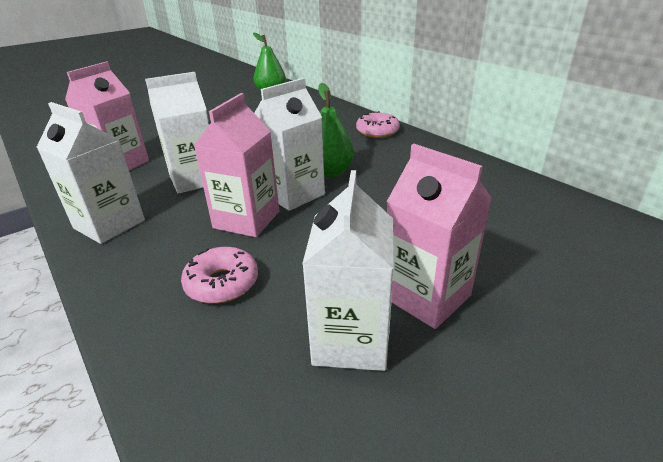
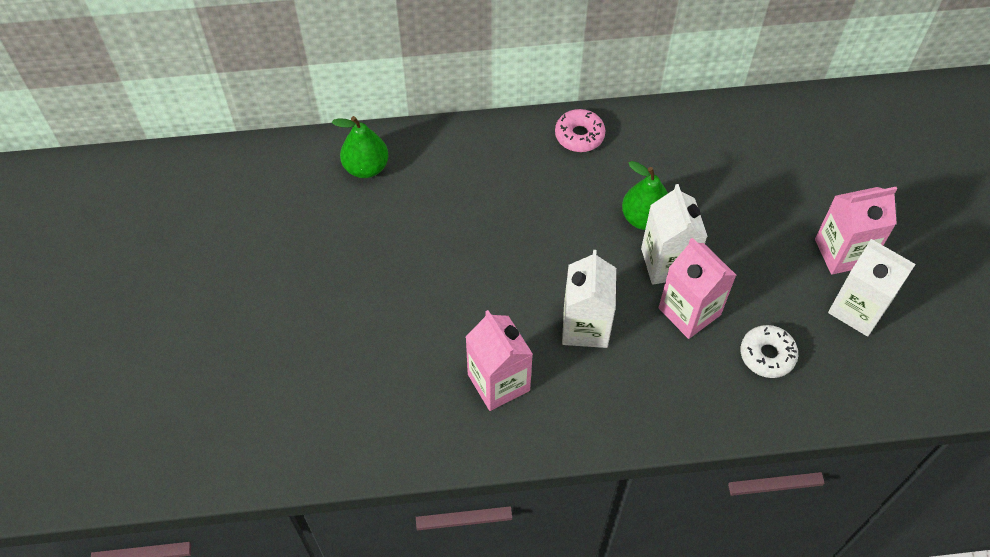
camera: 60 degrees left, 25 degrees up
(109, 224) = (633, 412): white carton -> none
(222, 283) = (767, 355): pink donut -> white donut

